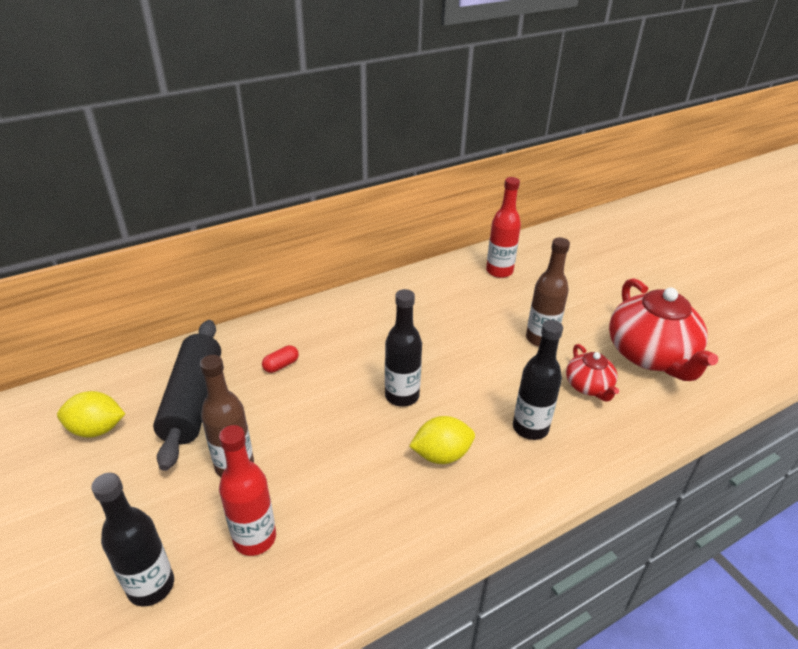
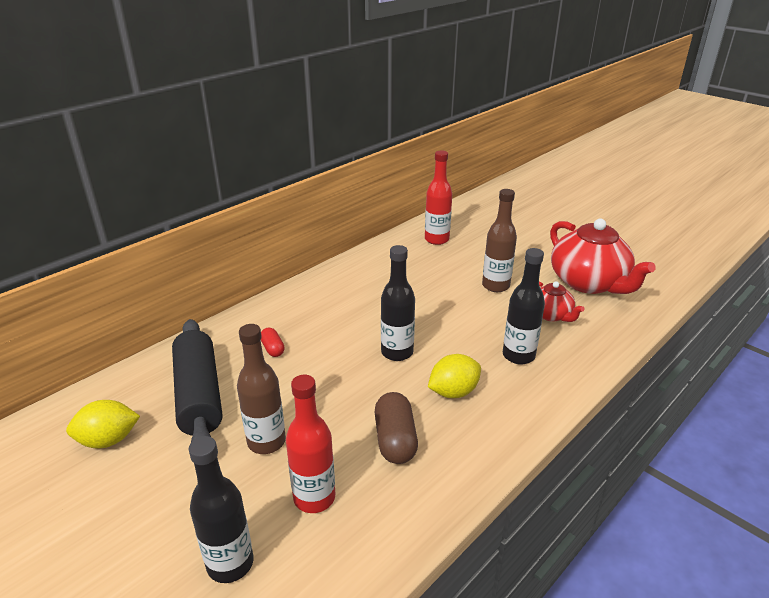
camera: 15 degrees left, 5 degrees down
(281, 365) = (273, 349): red capsule -> red capsule turned 60 degrees counterclockwise
(359, 495) = (395, 440): none -> brown capsule

